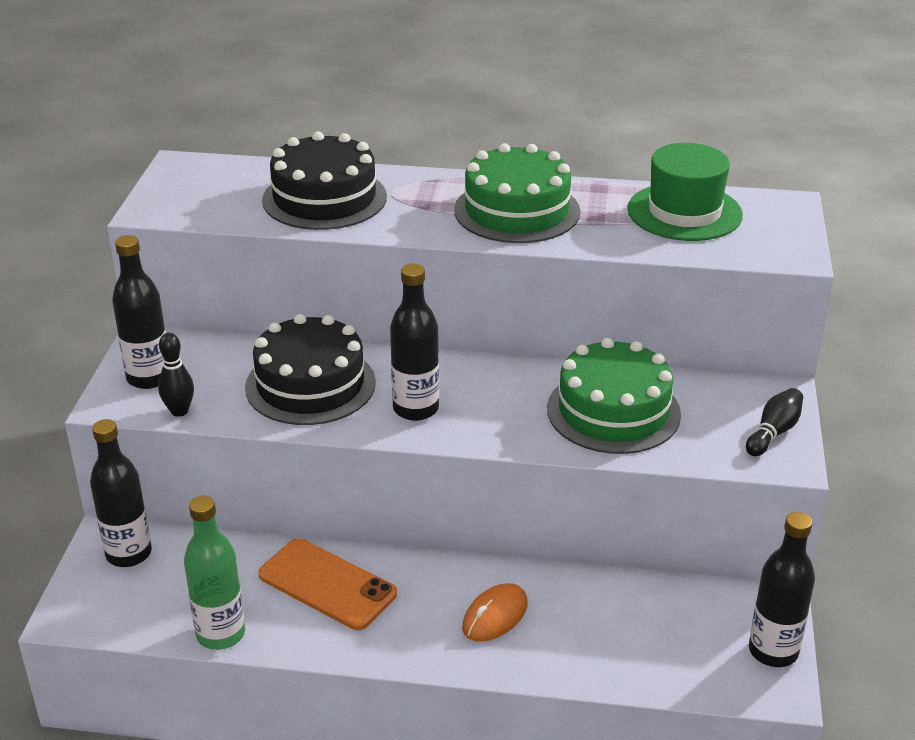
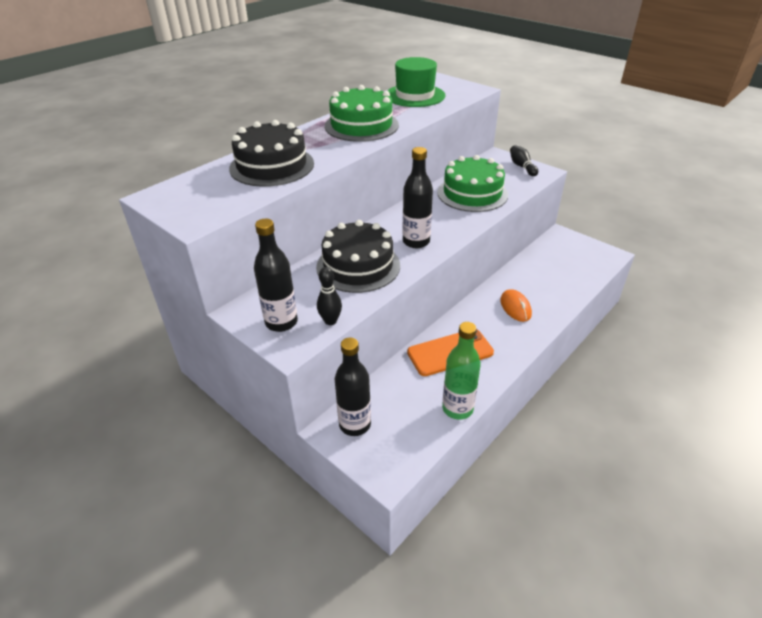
camera: 55 degrees left, 5 degrees up
(773, 651) = (588, 246): black bottle -> none

